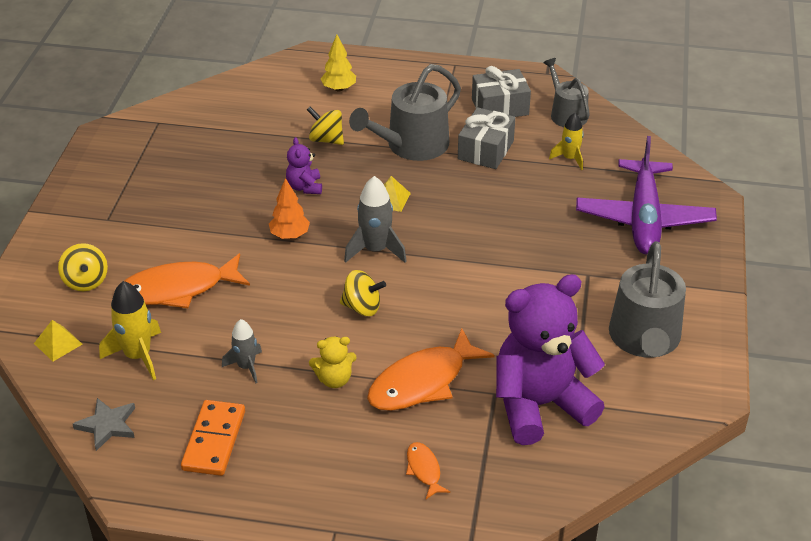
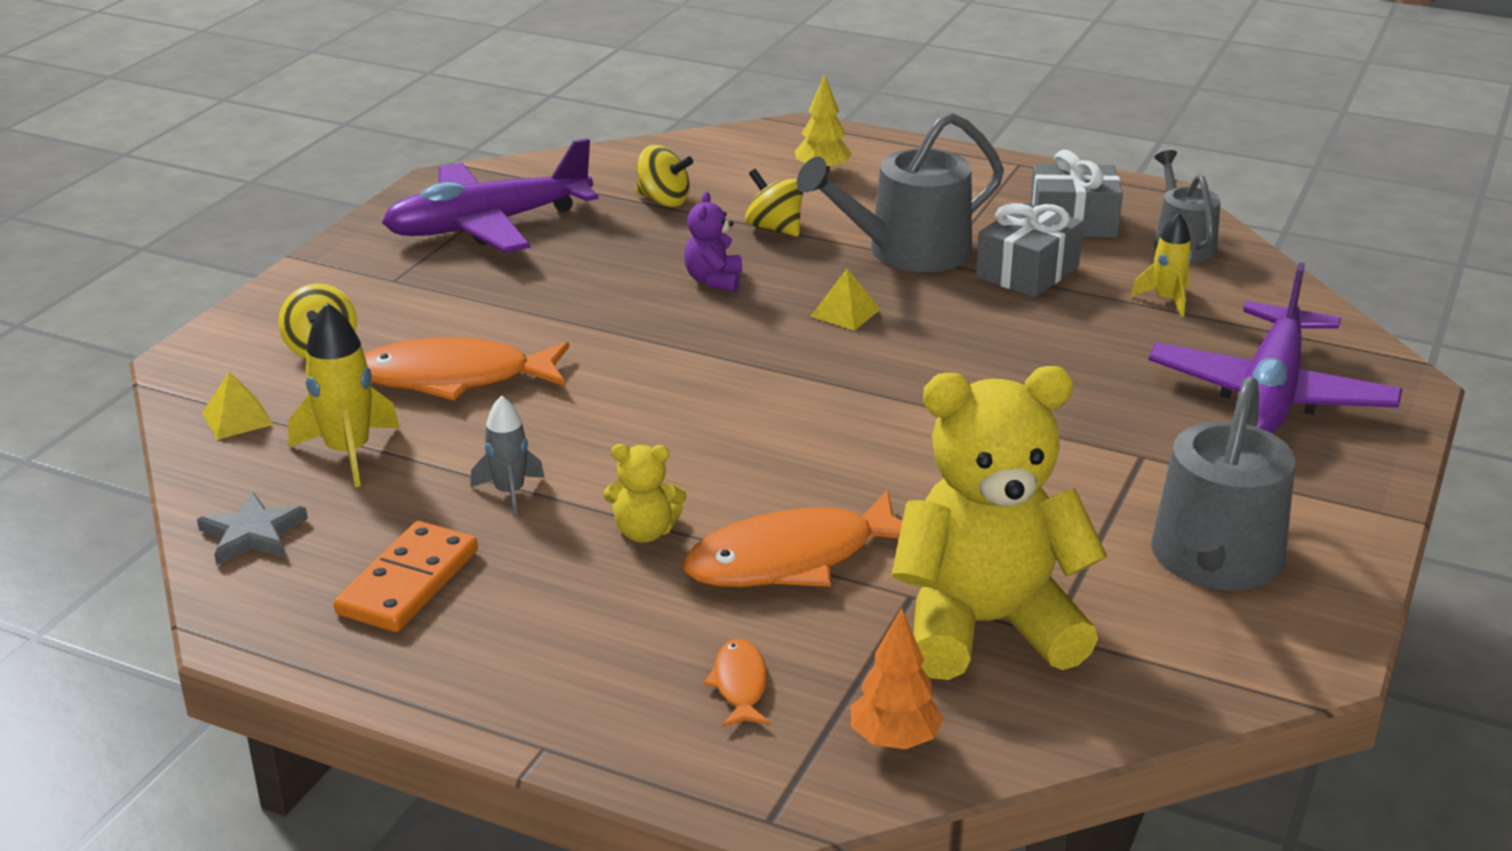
camera: 15 degrees right, 10 degrees down
(147, 165) = (487, 225): none -> purple plane
(290, 235) = (661, 336): orange tree -> orange tree (894, 740)
(362, 307) = (735, 443): yellow spinning top -> yellow spinning top (663, 200)
(375, 250) = (791, 373): grey rocket -> none
(540, 405) = (986, 625): purple teddy bear -> yellow teddy bear

